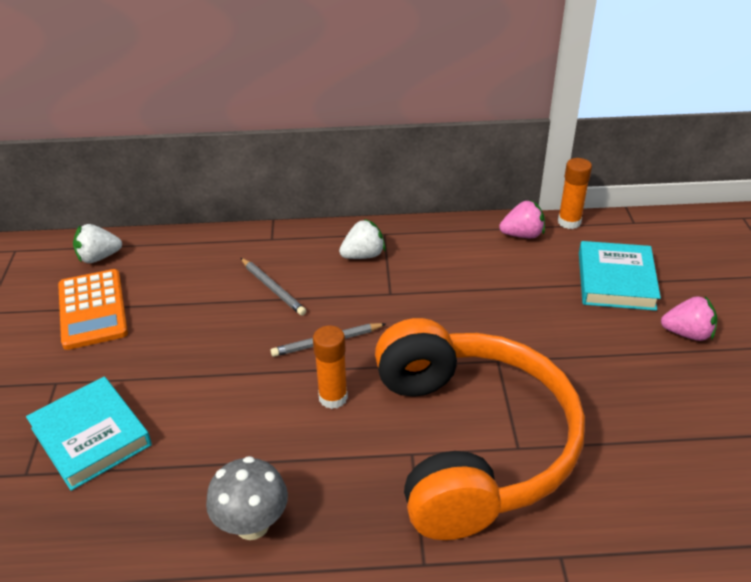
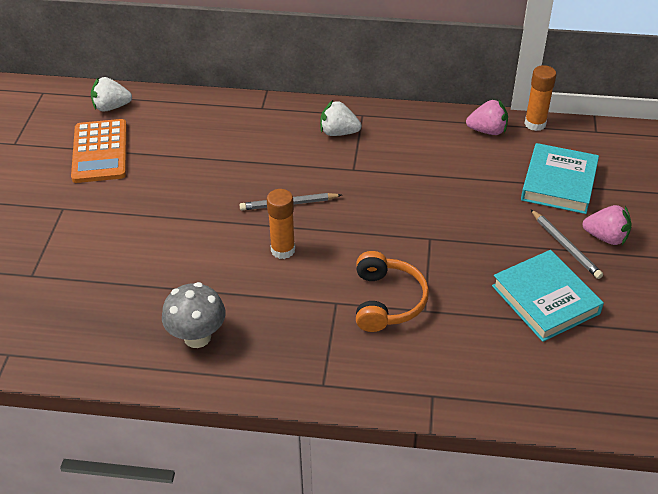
camera: 10 degrees right, 5 degrees up
(91, 437) = (84, 254): turquoise book -> turquoise book (545, 299)
(273, 288) = (253, 152): grey pencil -> grey pencil (565, 246)
(363, 255) = (338, 132): white strawberry -> white strawberry turned 150 degrees counterclockwise
(471, 442) = (387, 301): orange headphones -> orange headphones, size x0.46

